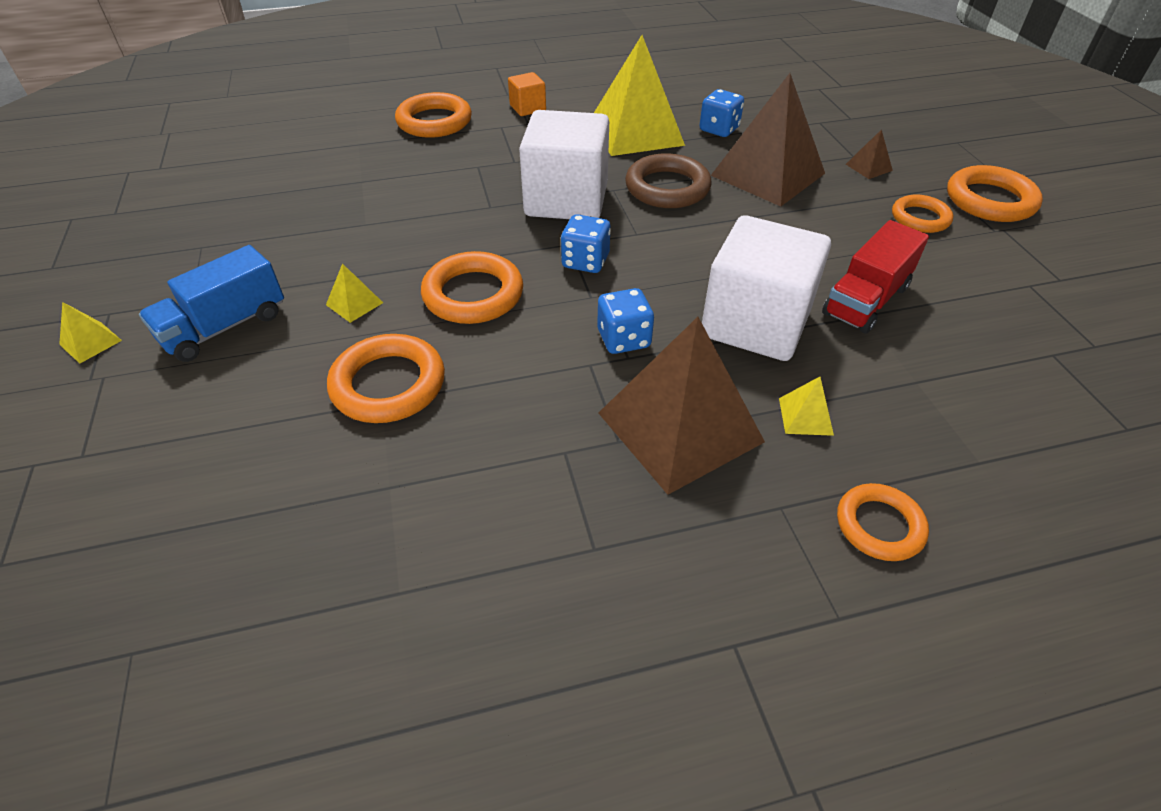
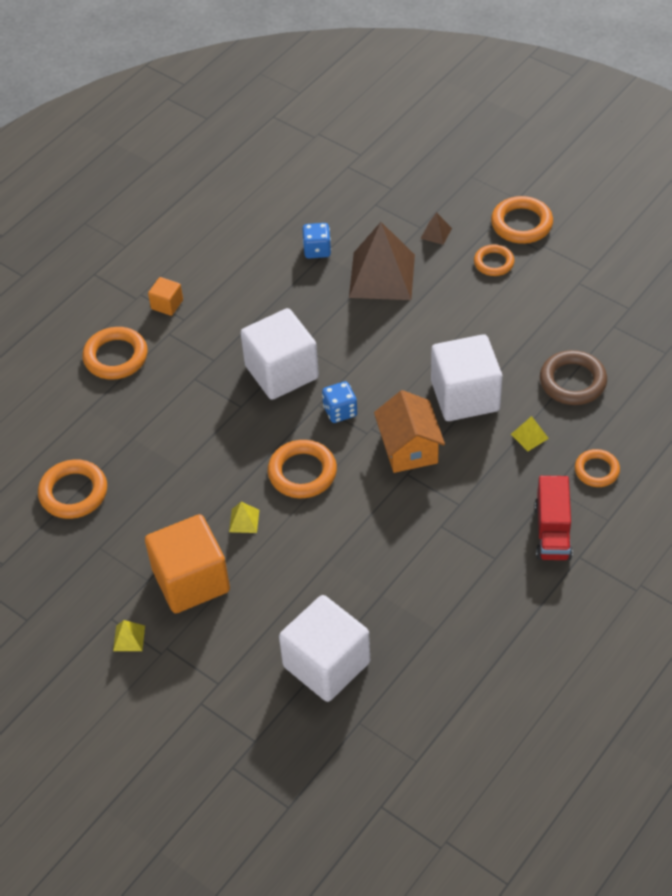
camera: 35 degrees left, 5 degrees up
(211, 528) = (326, 664): none -> white cube
(225, 327) = (191, 580): blue truck -> orange cube
(388, 384) = (321, 551): orange ring -> orange ring (73, 493)
(623, 339) = (409, 448): blue dice -> orange house
(635, 132) = (265, 285): yellow pyramid -> none
(667, 188) = (332, 324): brown ring -> brown ring (572, 381)
(680, 427) = (480, 479): brown pyramid -> none
(866, 300) = (507, 345): red truck -> red truck (552, 531)

